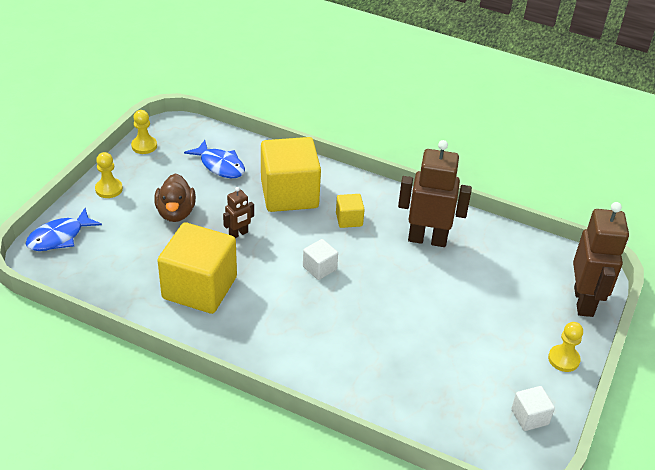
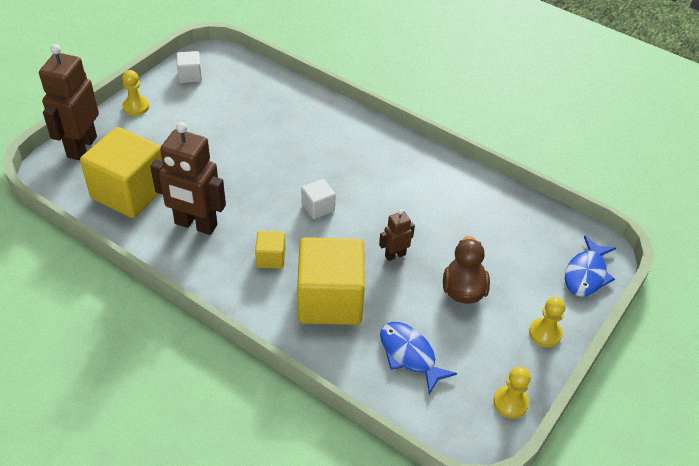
camera: 170 degrees left, 5 degrees up
(59, 237) = (586, 274): blue fish -> blue fish turned 150 degrees clockwise
(199, 288) = (437, 202): yellow cube -> yellow cube (129, 192)

